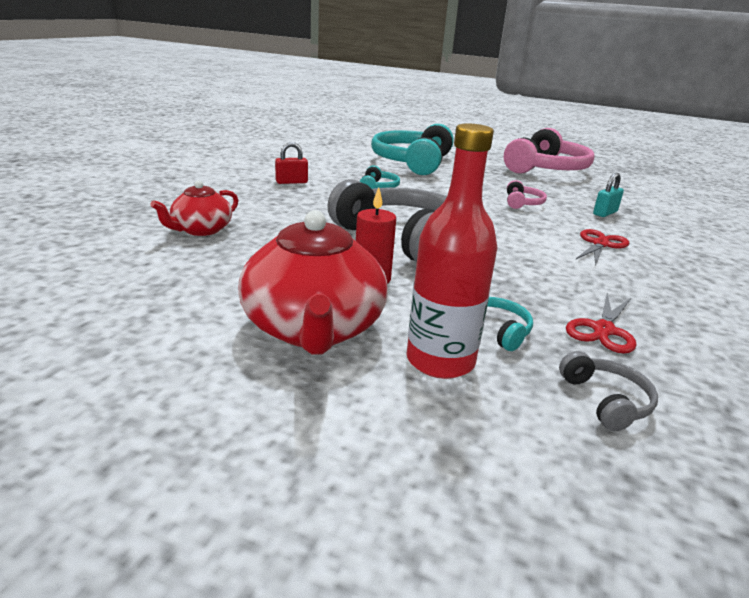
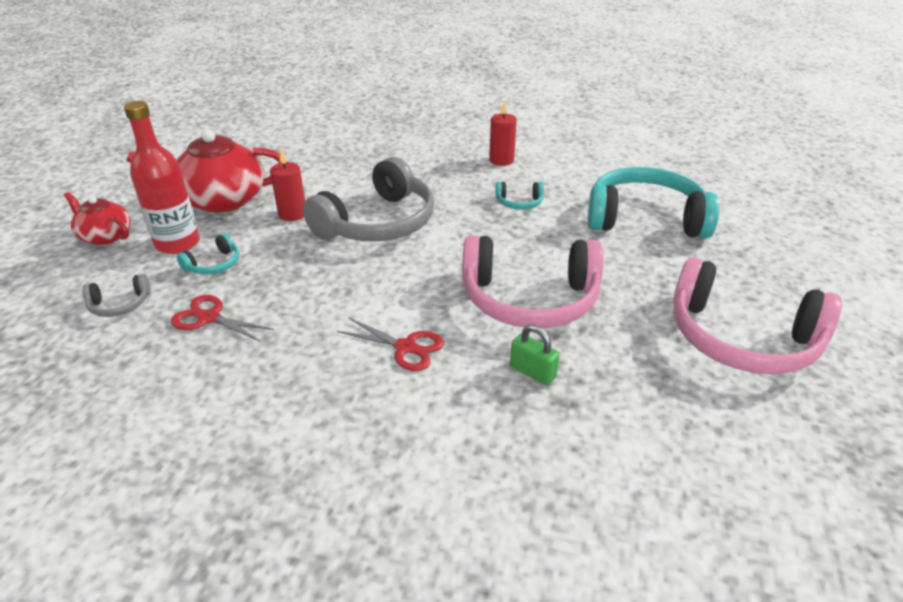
camera: 85 degrees right, 10 degrees up
(201, 230) = (365, 145): red teapot -> red teapot (105, 236)
(291, 182) = (501, 160): red padlock -> red candle
(522, 203) = (529, 299): pink headphones -> pink headphones, size x2.36
(605, 213) = (532, 372): turquoise padlock -> green padlock

